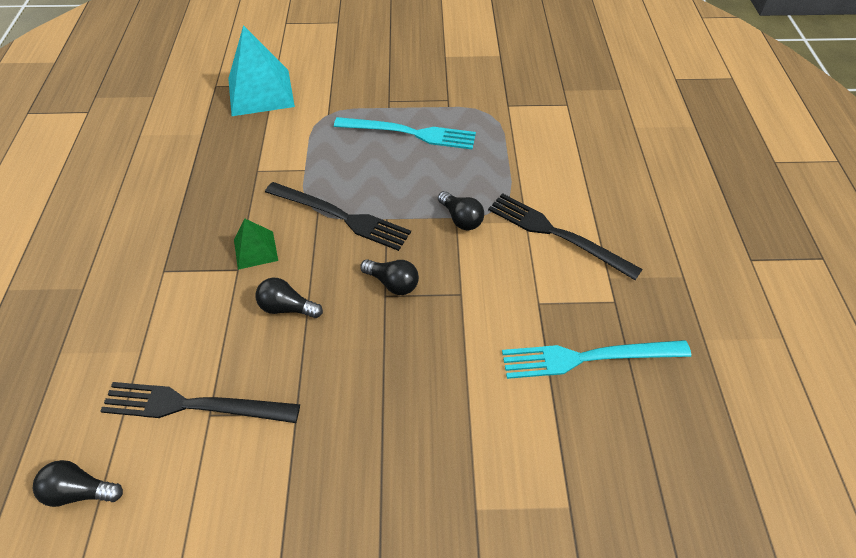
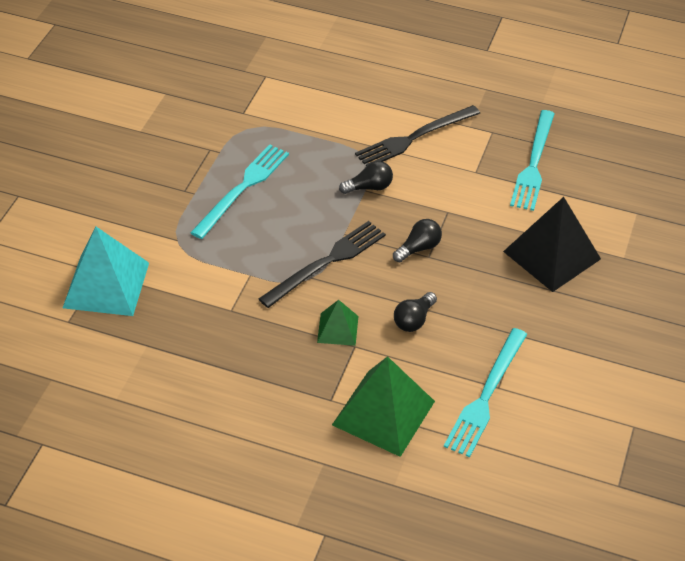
camera: 70 degrees left, 5 degrees down
(80, 491) = (536, 475): black light bulb -> none
(153, 317) = (383, 412): none -> green pyramid
(194, 405) = (486, 395): black fork -> turquoise fork
(440, 418) = (551, 255): none -> black pyramid

